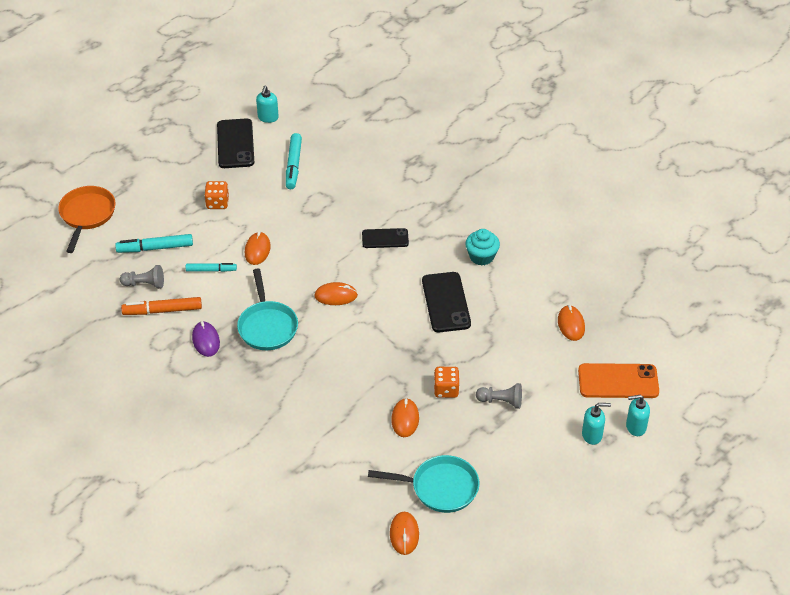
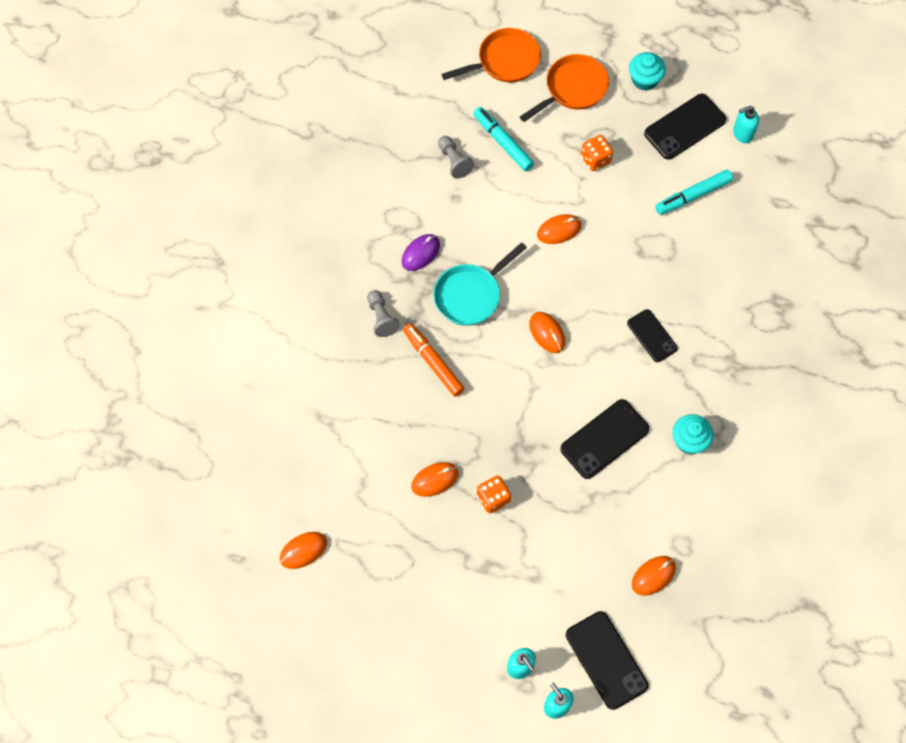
camera: 60 degrees right, 20 degrees up
(148, 188) = (573, 89): none -> orange pan
(162, 311) = (432, 196): orange marker -> orange marker (433, 362)
(177, 147) = (644, 80): none -> turquoise cupcake
(211, 270) = (507, 206): turquoise marker -> none
(440, 488) = (373, 555): turquoise pan -> none
(501, 401) = (510, 557): grey pawn -> grey pawn (381, 318)
(618, 381) = (606, 660): orange phone -> black phone

